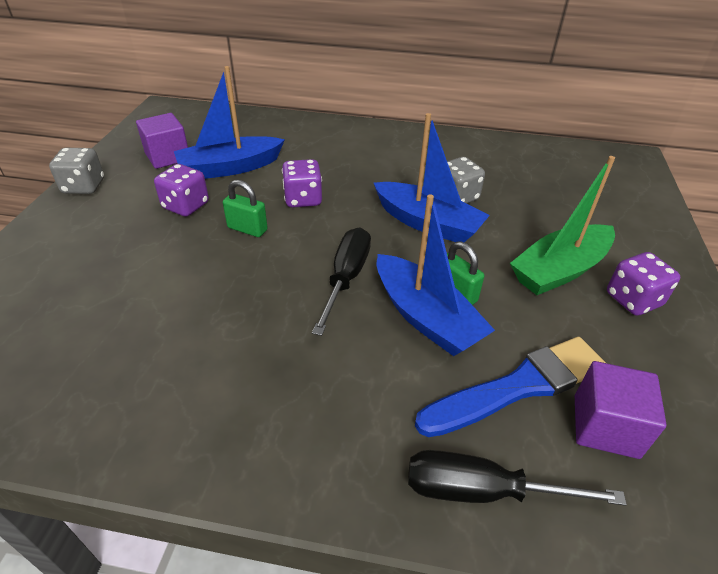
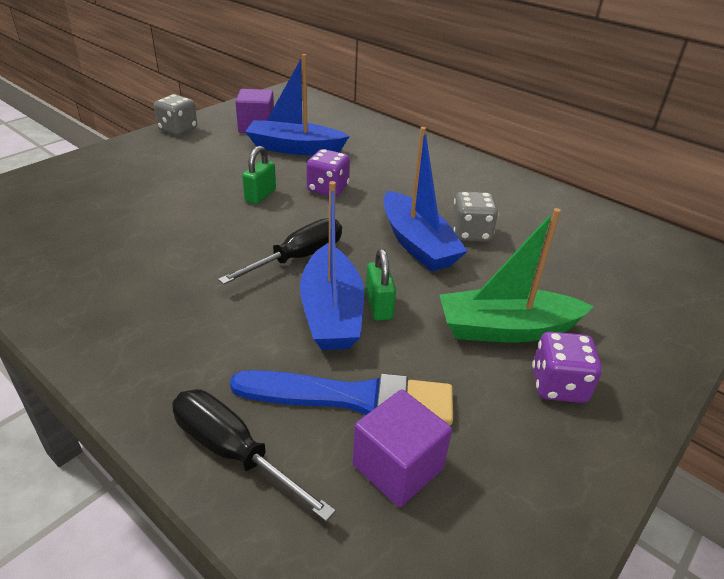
camera: 30 degrees right, 5 degrees down
(186, 206) = (233, 164): purple dice -> none
(247, 229) = (260, 195): green padlock -> green padlock turned 60 degrees clockwise

